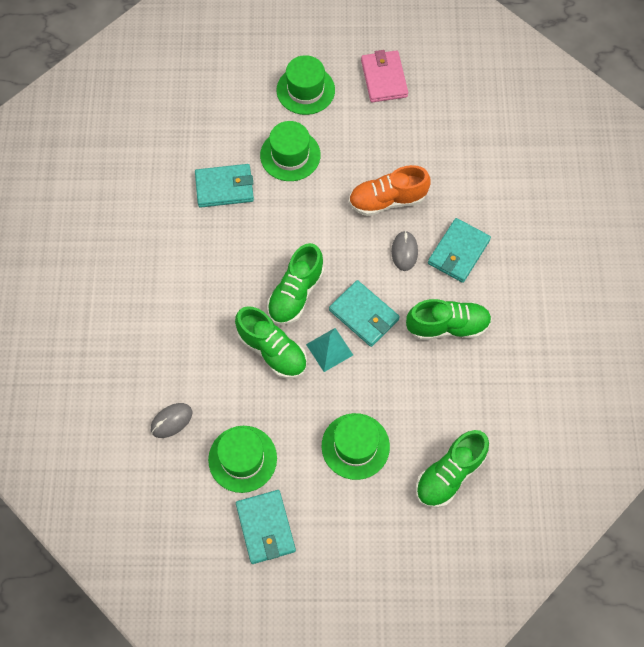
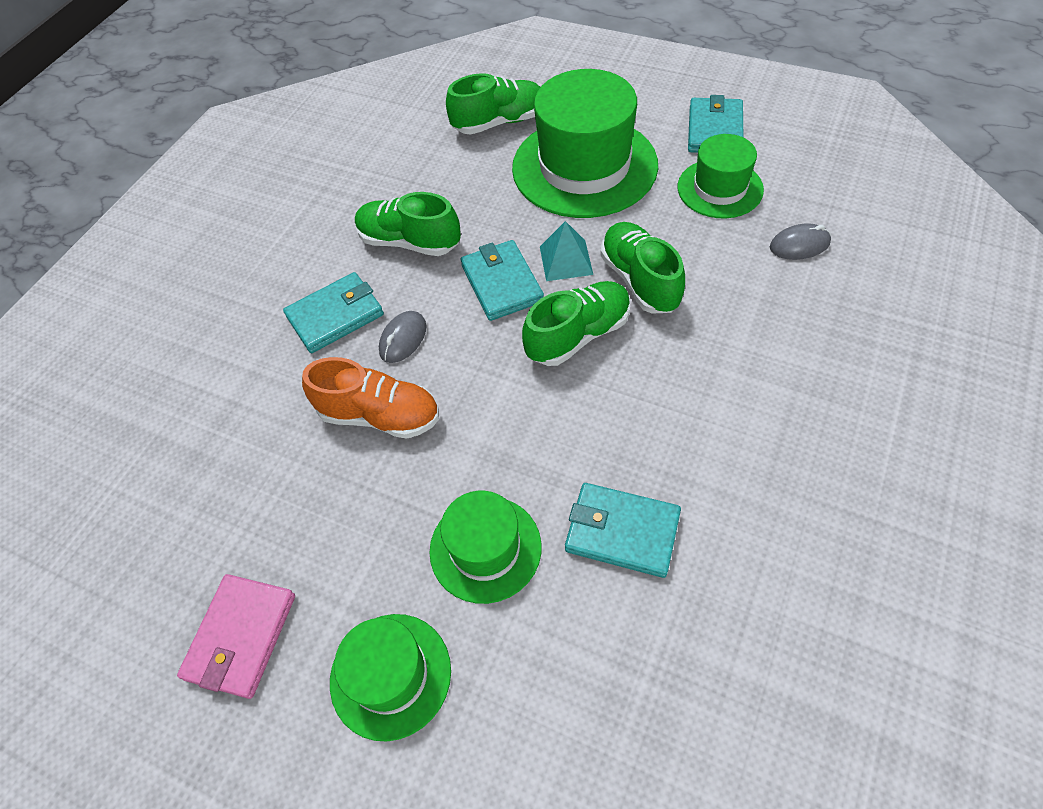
camera: 150 degrees left, 10 degrees down
(355, 446) = (584, 166): green hat -> green hat, size x1.79

